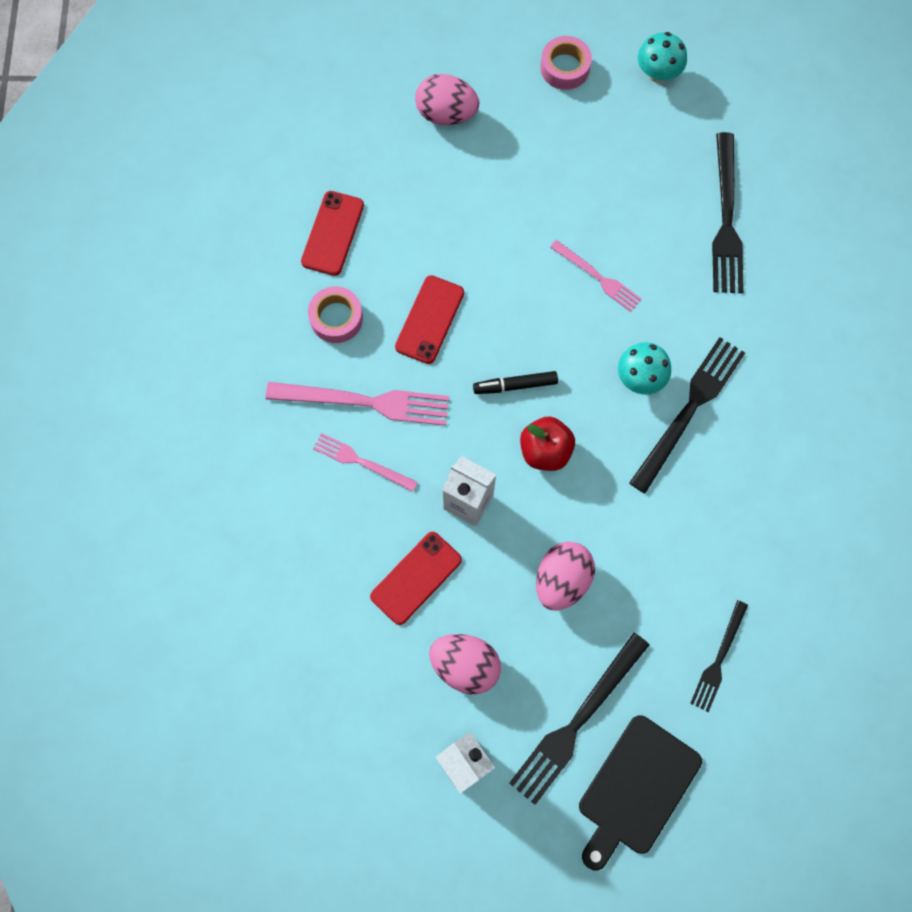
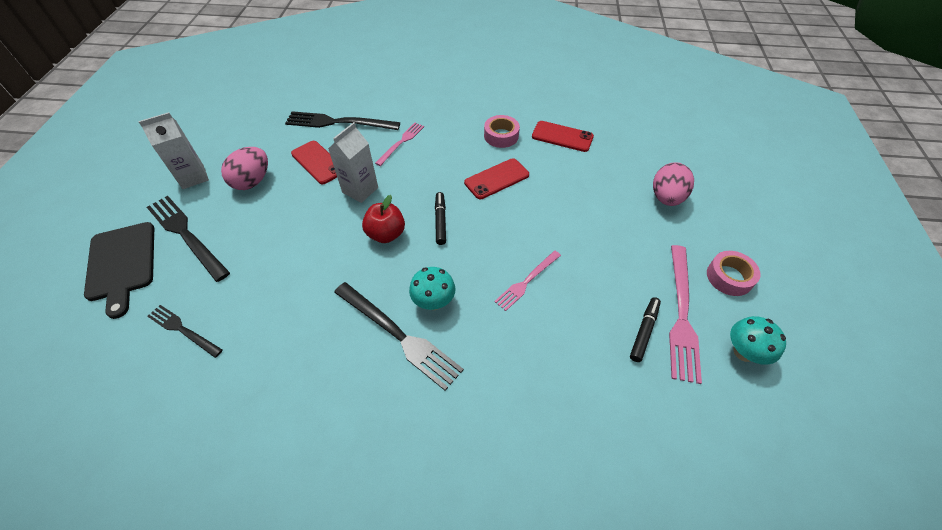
camera: 95 degrees right, 20 degrees down
(365, 402) = (441, 146): pink fork -> pink fork (681, 314)
(429, 319) = (496, 179): red phone -> red phone turned 60 degrees counterclockwise
(562, 580) = (287, 235): pink egg -> none
(636, 789) = (122, 264): black cutting board -> black cutting board turned 150 degrees counterclockwise
(647, 161) = (644, 331): none -> black marker
(726, 219) = (587, 394): black fork -> black fork (338, 122)

